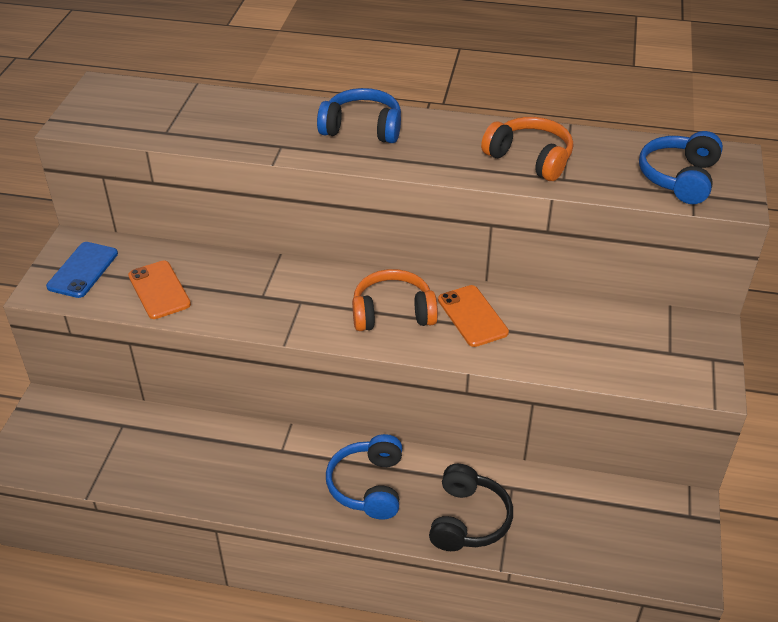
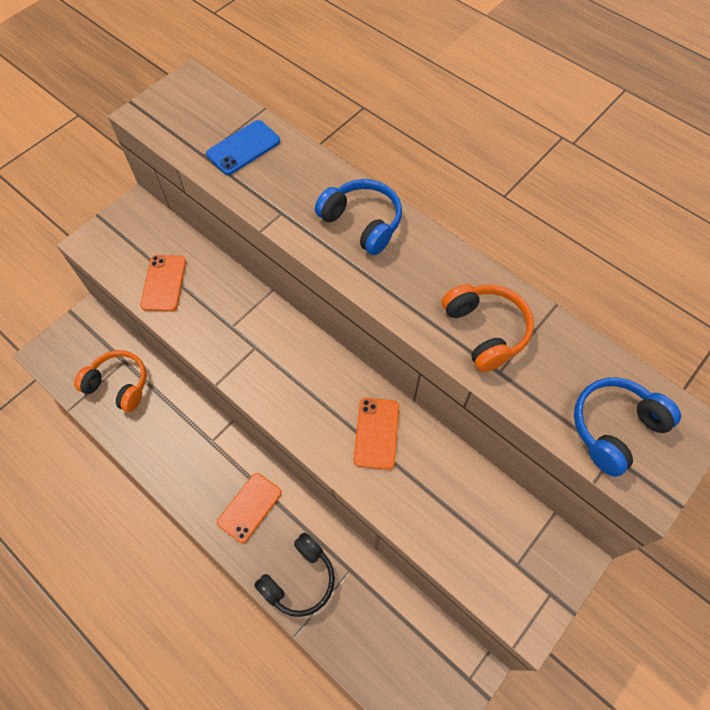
camera: 30 degrees right, 20 degrees up
(83, 270) = (125, 237): blue phone -> blue phone (243, 148)
(368, 486) = (249, 507): blue headphones -> orange phone
(393, 313) = (316, 396): orange headphones -> orange headphones (118, 385)

